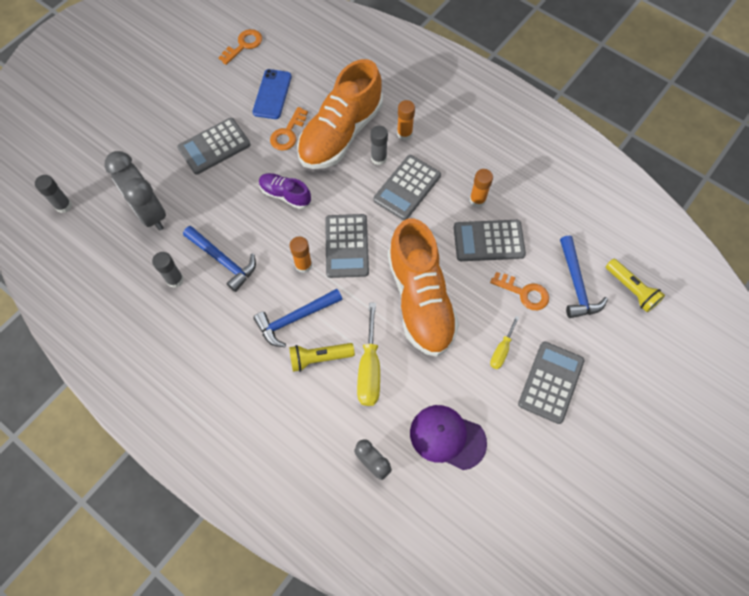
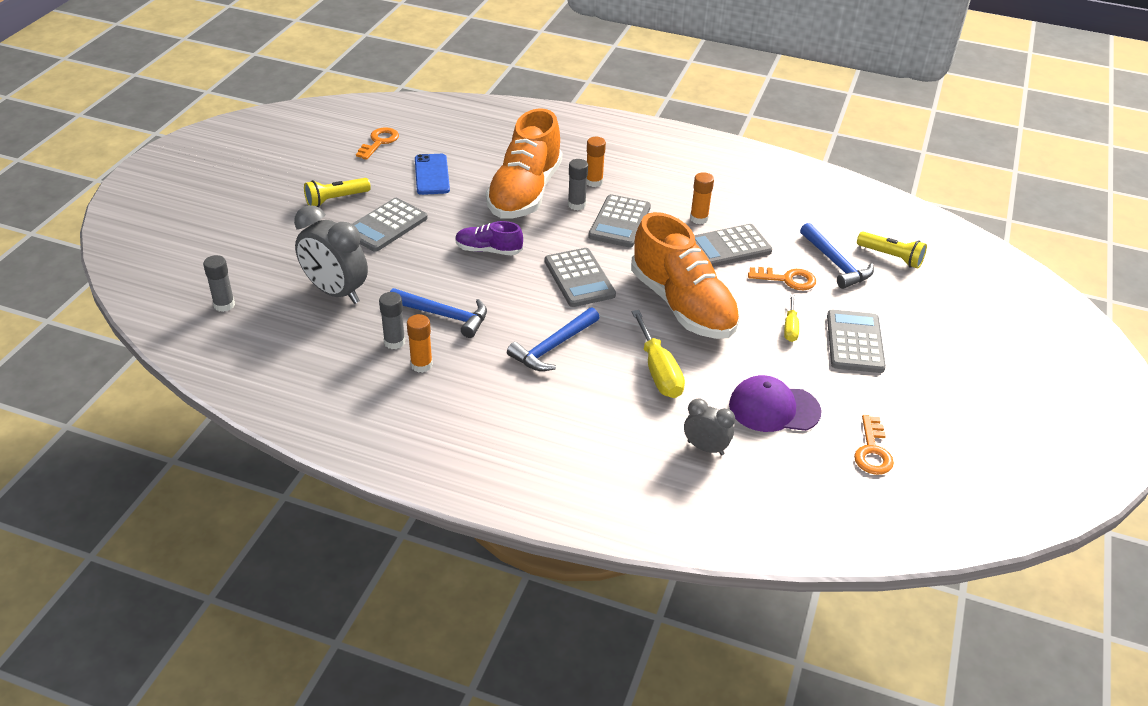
camera: 20 degrees left, 25 degrees down
(288, 133) = (465, 202): orange key -> orange key (872, 451)
(303, 265) = (539, 302): orange glue stick -> orange glue stick (421, 365)
(319, 358) = (598, 374): yellow flashlight -> yellow flashlight (336, 199)

